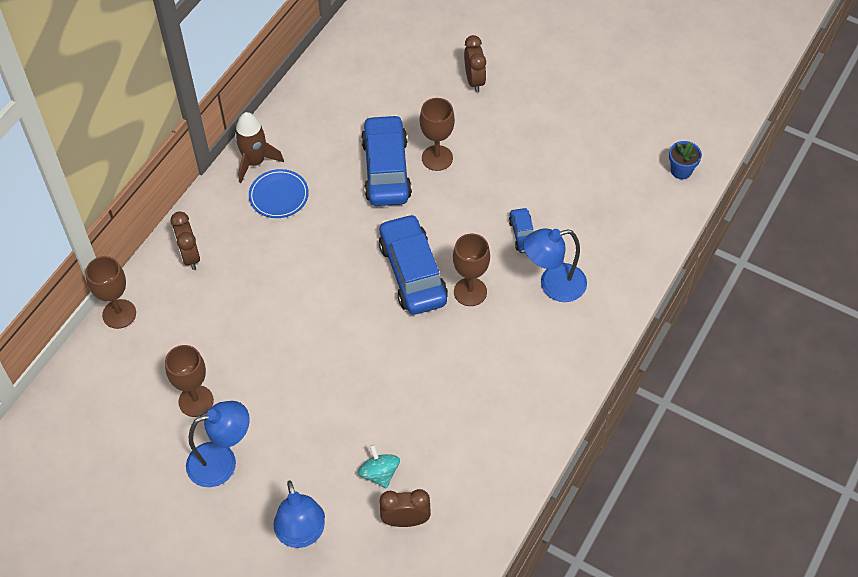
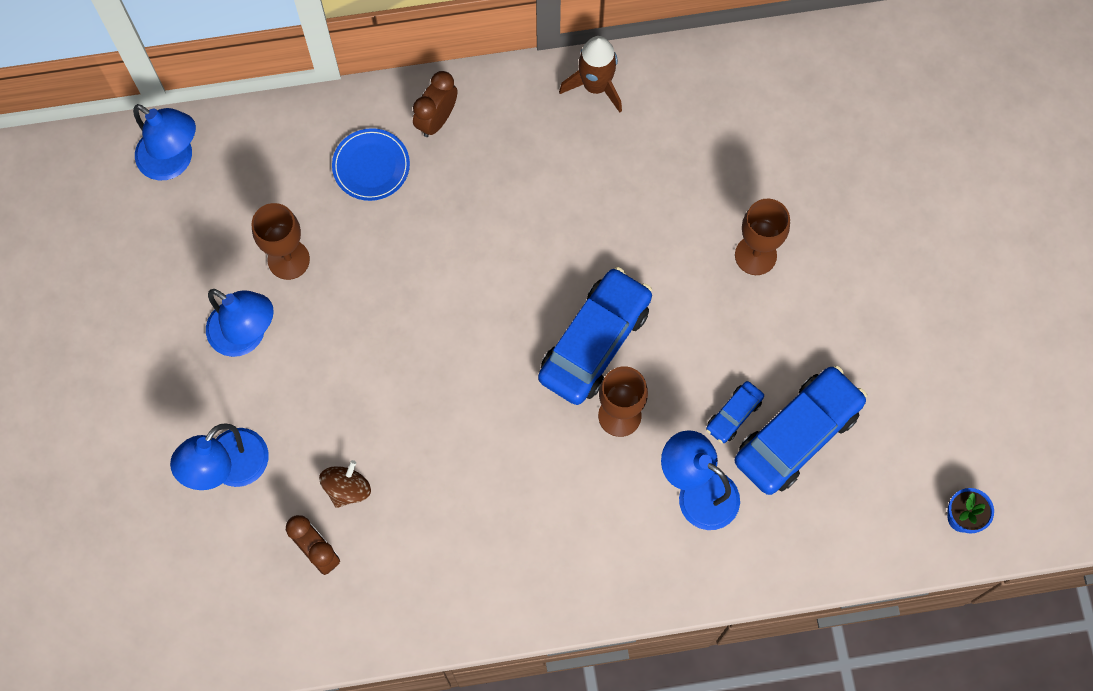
camera: 50 degrees right, 15 degrees up
(61, 422) = (174, 161): none -> blue lamp
(119, 314) = (322, 112): brown goblet -> none
(279, 196) = (576, 141): blue plate -> blue plate (371, 166)
(379, 473) = (347, 488): turquoise spinning top -> brown spinning top
(386, 169) = (697, 217): blue car -> blue car (797, 435)
(474, 80) = (890, 214): brown clock -> none

